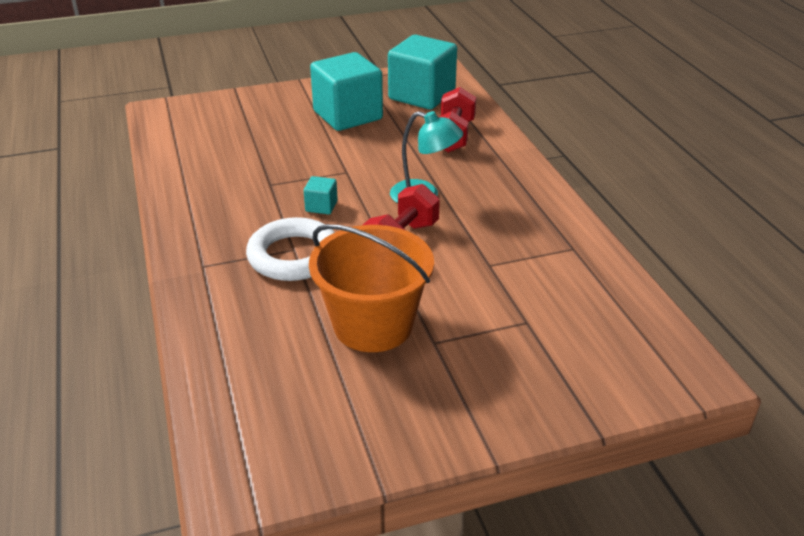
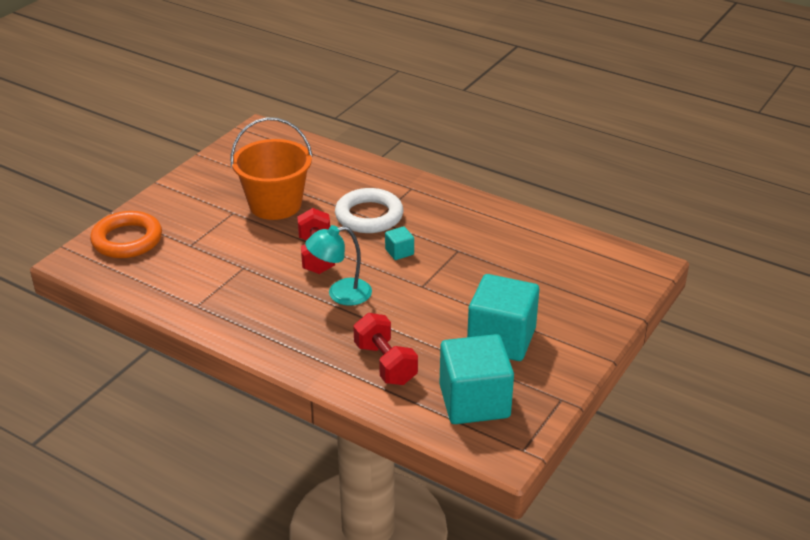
camera: 140 degrees right, 0 degrees up
(603, 370) = (127, 240): none -> orange ring

